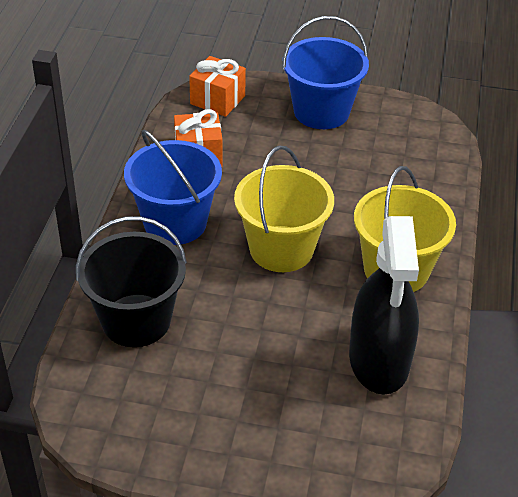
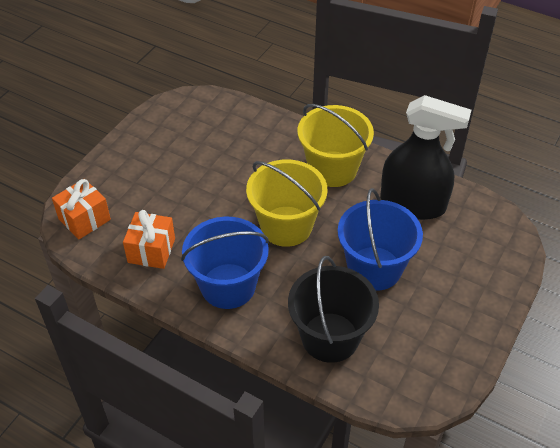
camera: 70 degrees left, 5 degrees up
(321, 112) = (139, 158): blue bucket -> blue bucket (374, 268)

